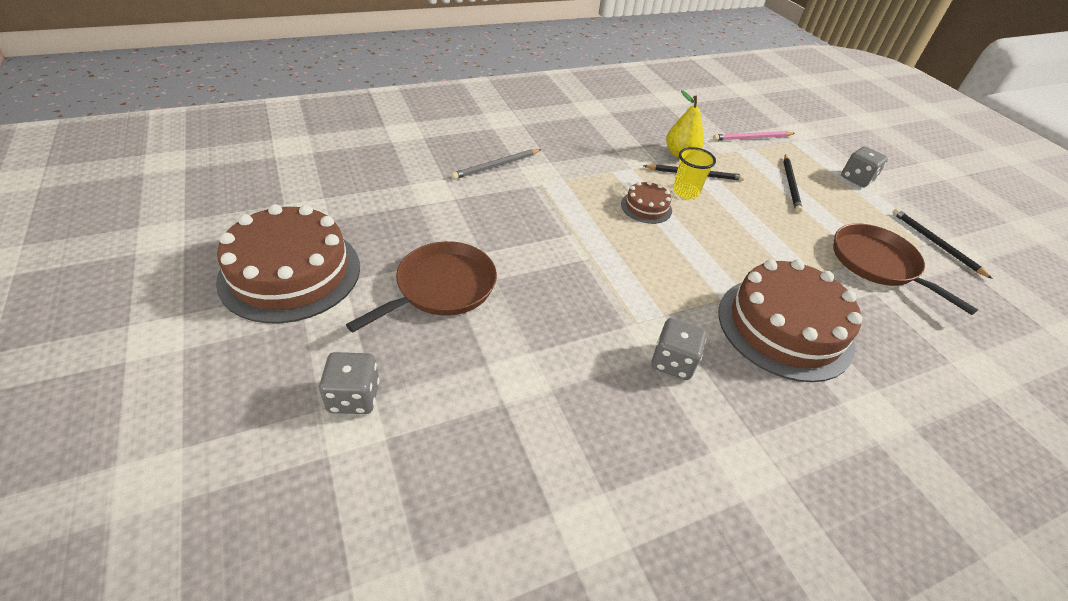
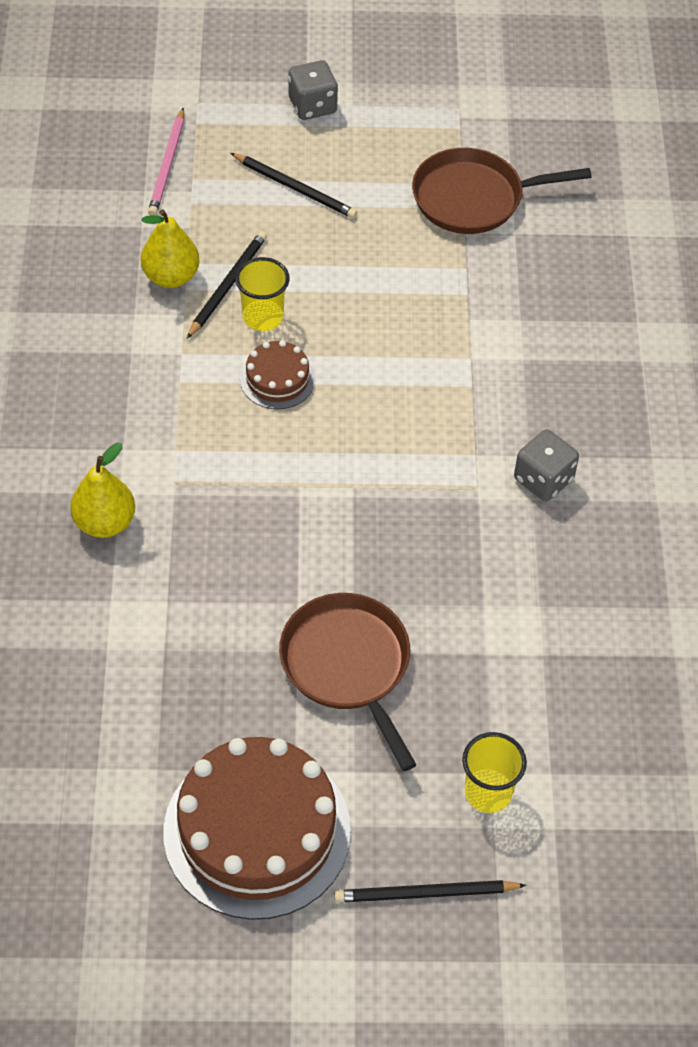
camera: 65 degrees left, 10 degrees up
(354, 397) = (488, 792): grey dice -> yellow cup
(496, 166) = (105, 522): grey pencil -> yellow pear
(784, 327) = (533, 350): brown cake -> none
(935, 243) = (463, 115): black pencil -> black pencil (425, 893)

